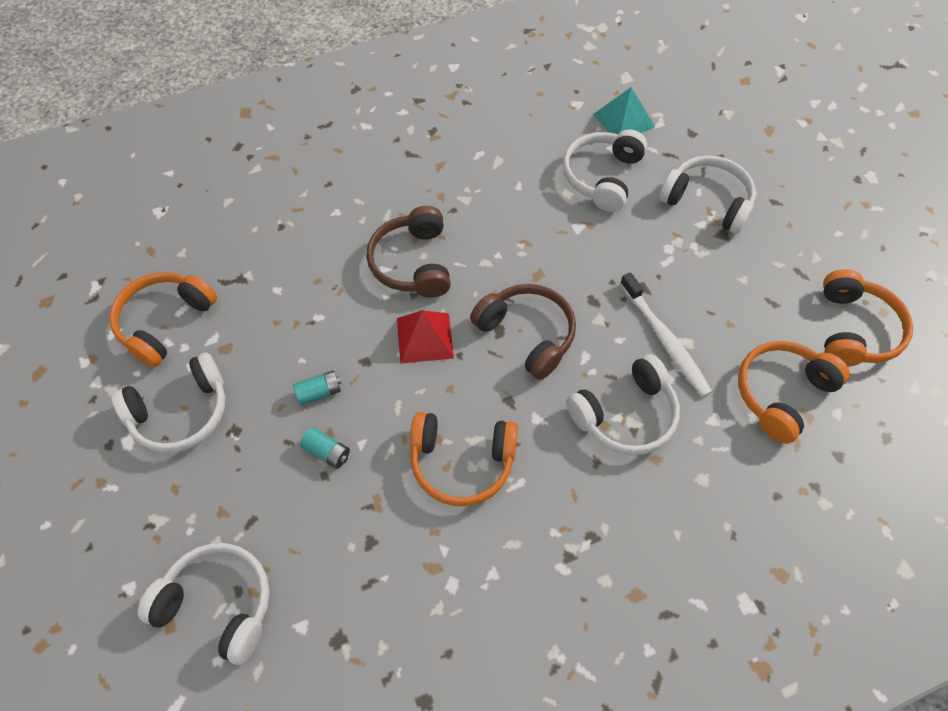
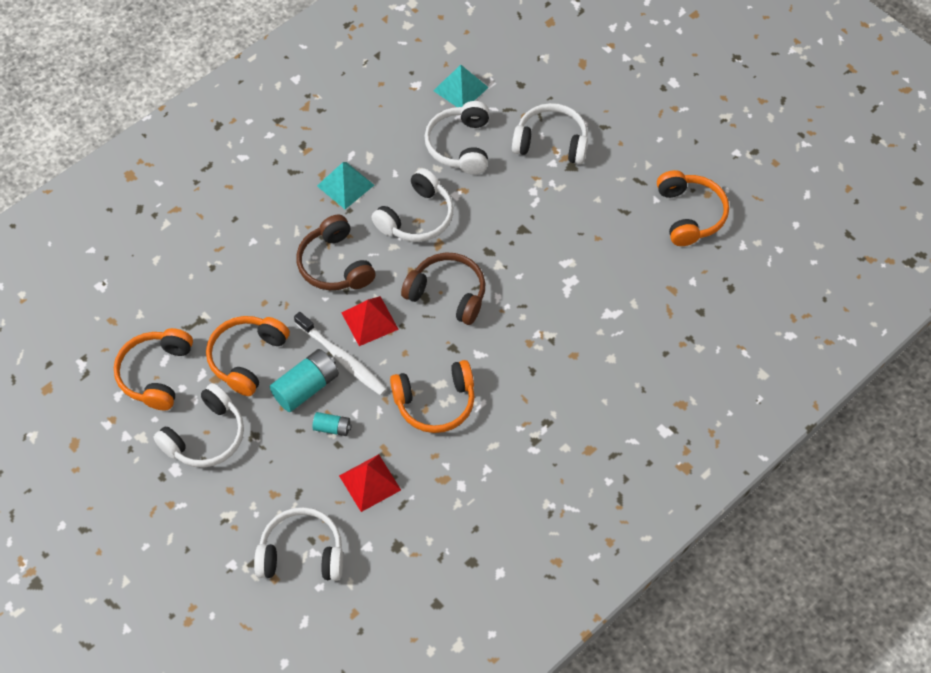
camera: 20 degrees left, 0 degrees up
(319, 392) = (306, 387): turquoise battery -> turquoise battery, size x1.84
(341, 539) = (370, 482): none -> red pyramid
(460, 183) = (345, 185): none -> turquoise pyramid
(625, 415) = (542, 331): white headphones -> white headphones (417, 217)
(665, 340) = (553, 265): white toothbrush -> white toothbrush (342, 358)
(781, 393) = (649, 279): orange headphones -> orange headphones (247, 358)

